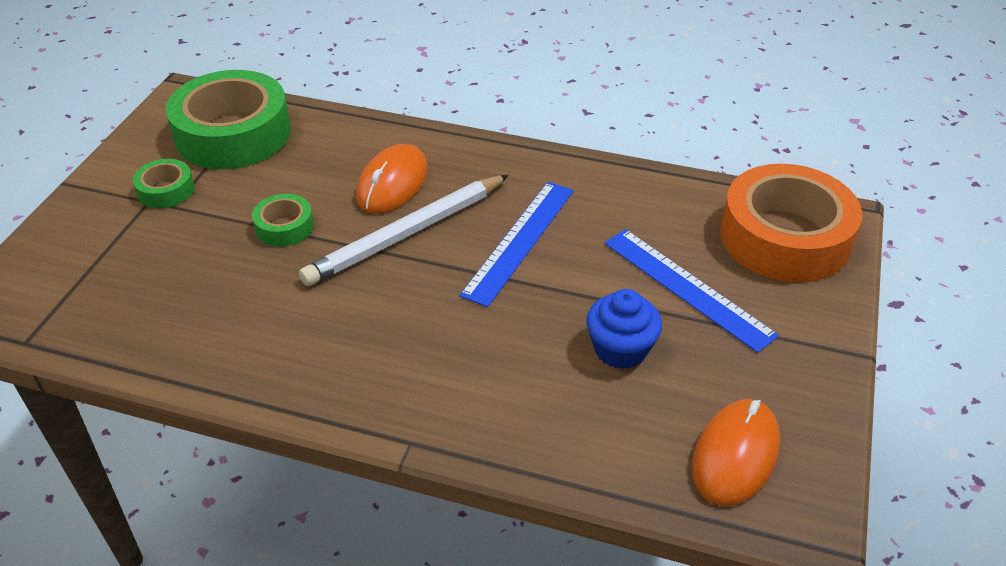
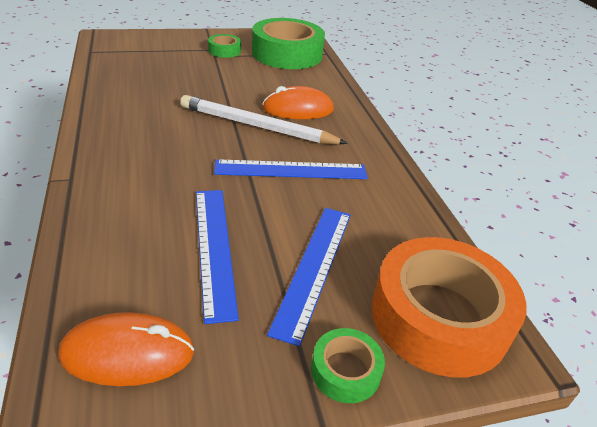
camera: 55 degrees right, 5 degrees down
(284, 227) = (226, 87): green tape -> green tape (345, 371)
(620, 349) = (214, 248): blue cupcake -> blue ruler

